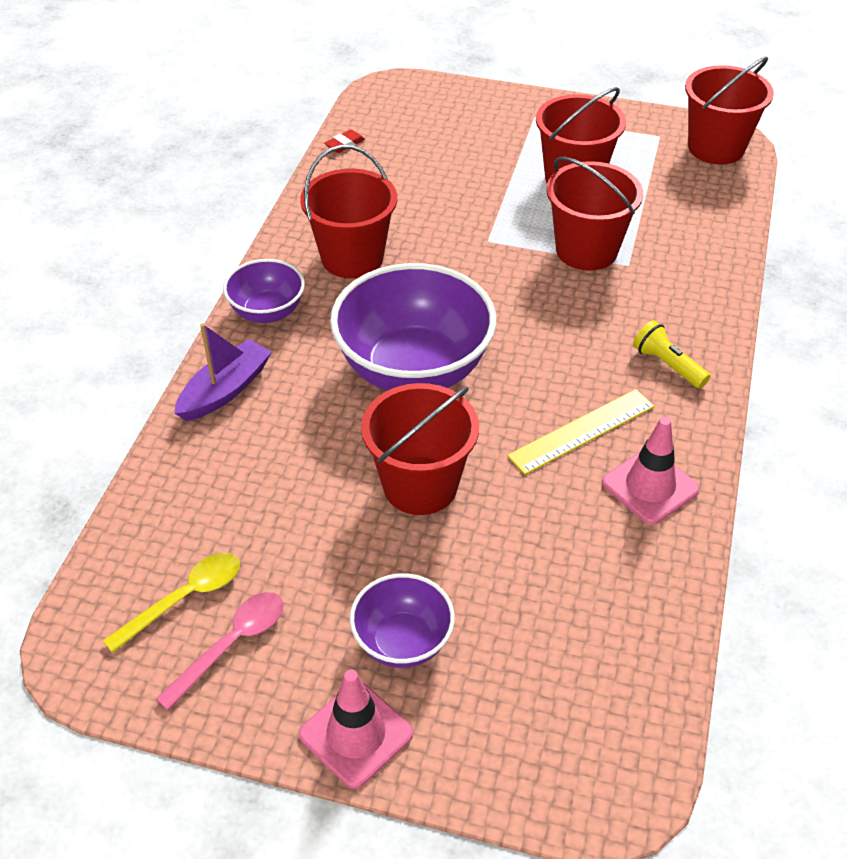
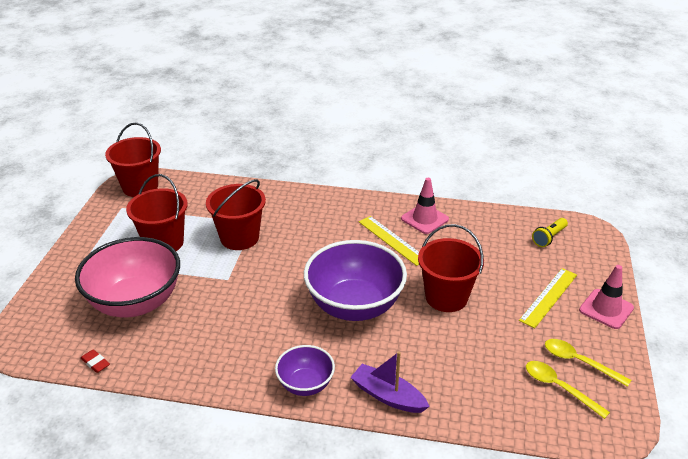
camera: 95 degrees left, 10 degrees down
(231, 644) = (579, 362): pink spoon -> yellow spoon
(352, 258) = (244, 344): red bucket -> none
(402, 641) = (548, 297): purple bowl -> yellow ruler
(447, 164) = (136, 302): none -> pink bowl
(667, 365) = (337, 211): yellow flashlight -> yellow flashlight (549, 238)

